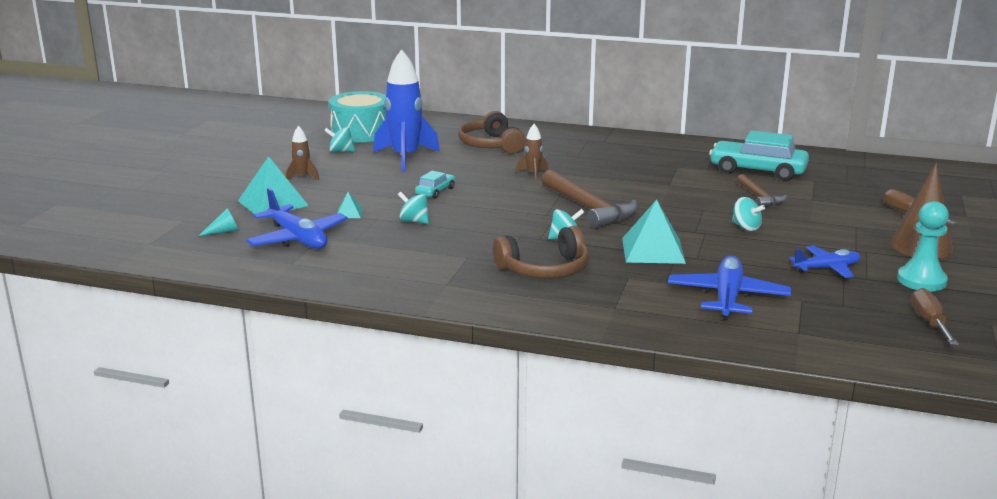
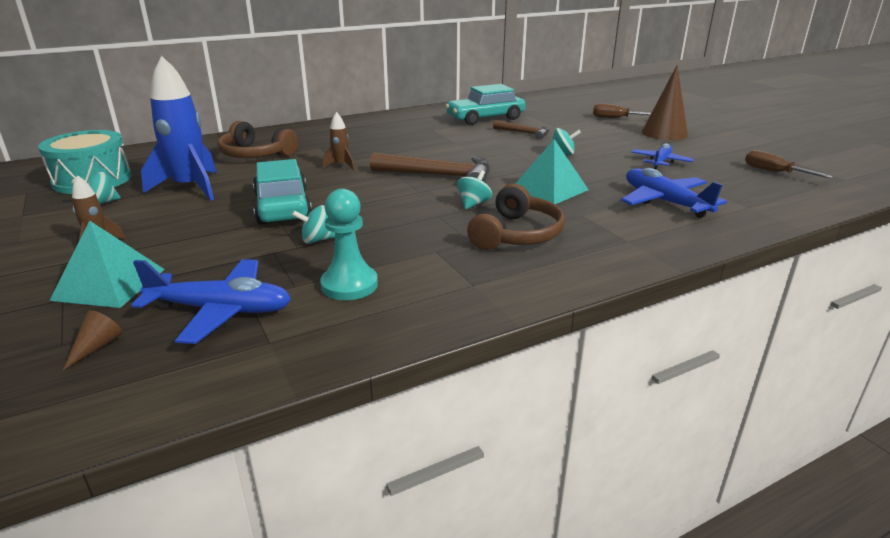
camera: 45 degrees left, 5 degrees up
(224, 232) = (97, 346): turquoise cone -> brown cone
(349, 213) = (231, 258): turquoise pyramid -> none
(435, 191) = (283, 206): turquoise car -> turquoise car, size x2.00
(921, 280) = (712, 151): turquoise pawn -> turquoise pawn (349, 285)

